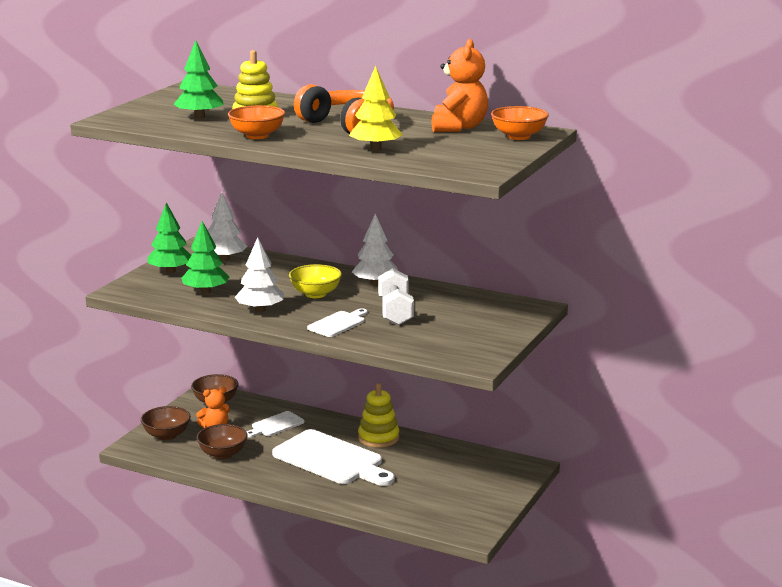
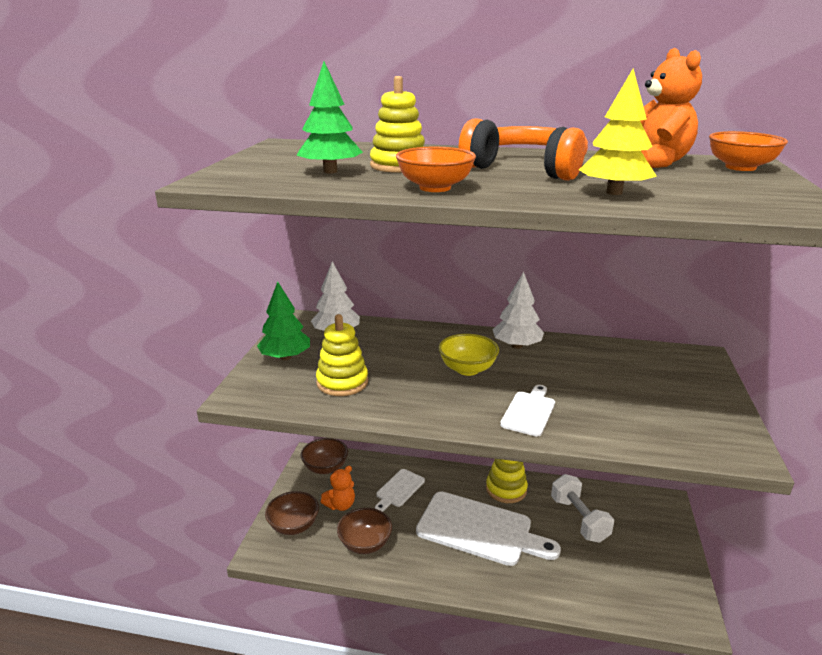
camera: 15 degrees left, 5 degrees up
(205, 291) = (342, 382): green tree -> yellow stacking toy
(260, 310) = (424, 402): white tree -> none
(395, 312) = (574, 383): white dumbbell -> white dumbbell (579, 519)

